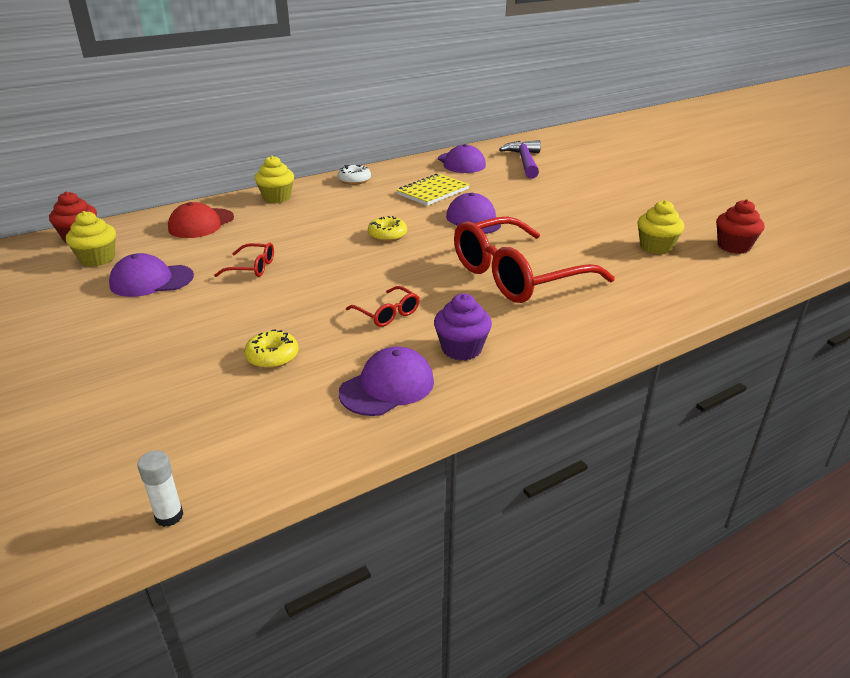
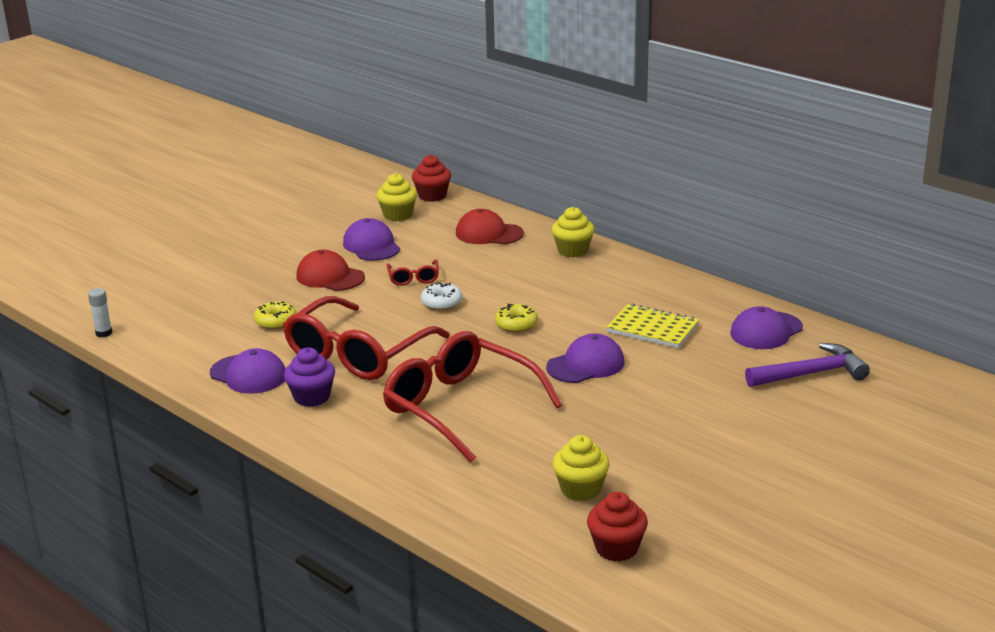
camera: 75 degrees right, 5 degrees down
(197, 312) = (330, 277): none -> red cap
(354, 180) = (652, 278): white donut -> white donut (441, 303)
(387, 314) = (357, 354): red glasses -> red glasses, size x2.40

